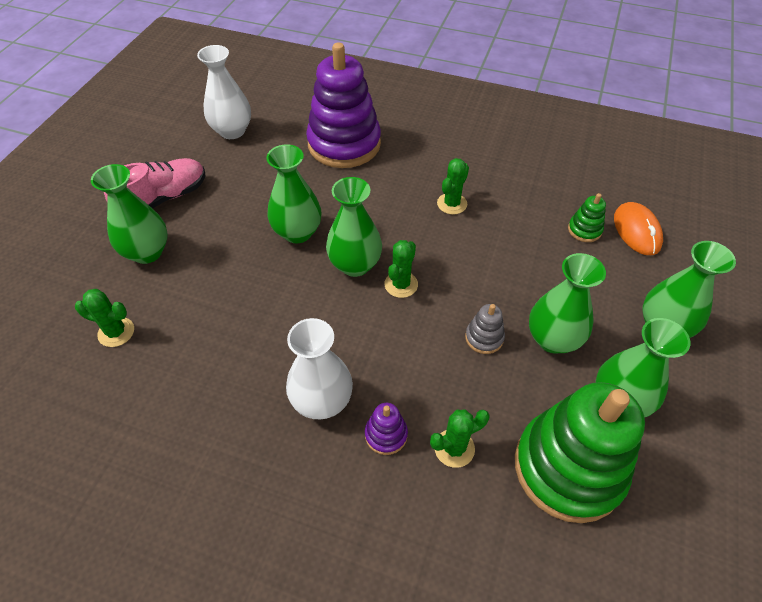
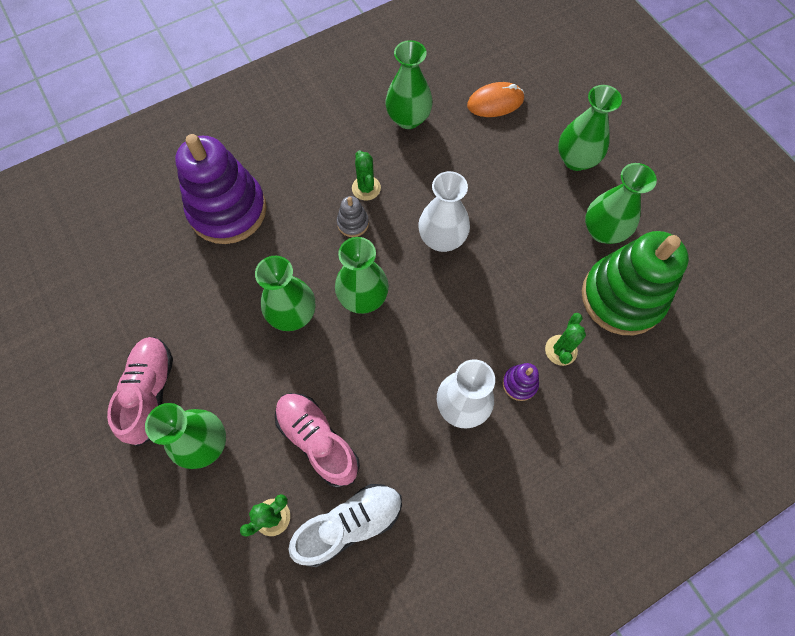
camera: 50 degrees left, 15 degrees up
(145, 389) = (349, 524): none -> white shoe
(203, 318) = (318, 441): none -> pink shoe
(232, 131) = (119, 283): white vase -> white vase (442, 238)
(401, 284) = (409, 281): green cactus -> none
(484, 338) = (497, 266): grey stacking toy -> grey stacking toy (353, 223)
(552, 339) = (532, 227): green vase -> green vase (408, 119)
(584, 230) = (467, 130): green stacking toy -> none
(636, 231) = (495, 102): orange mouse -> orange mouse turned 45 degrees counterclockwise

